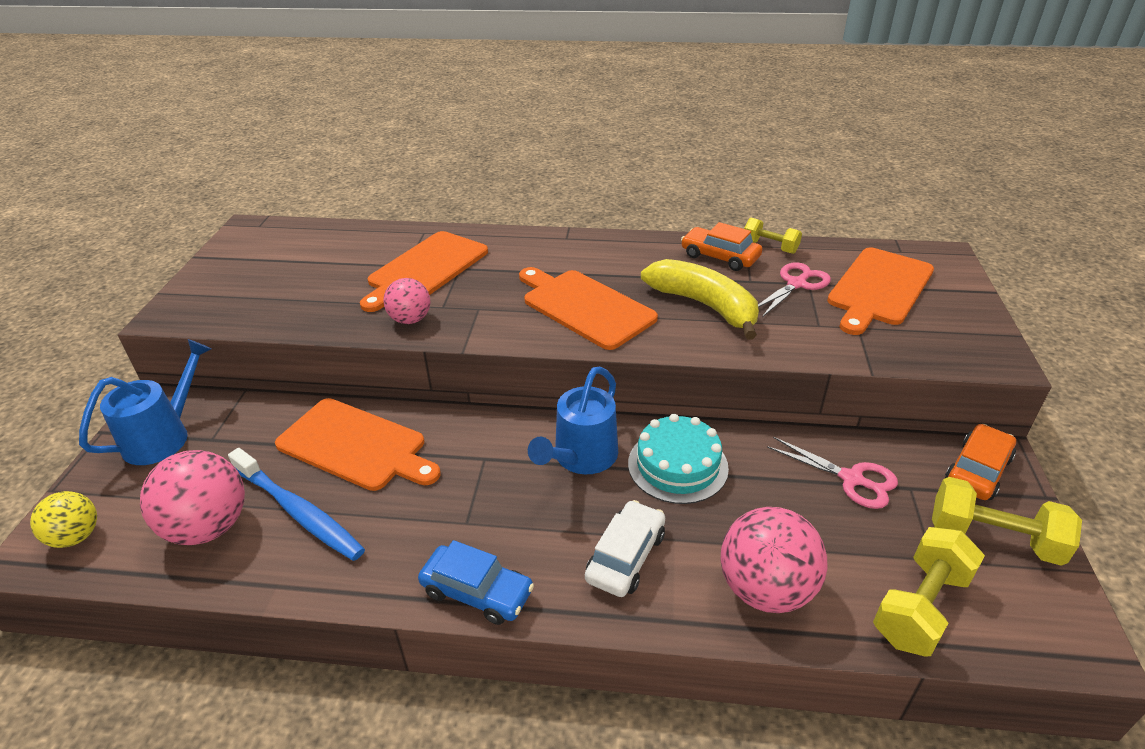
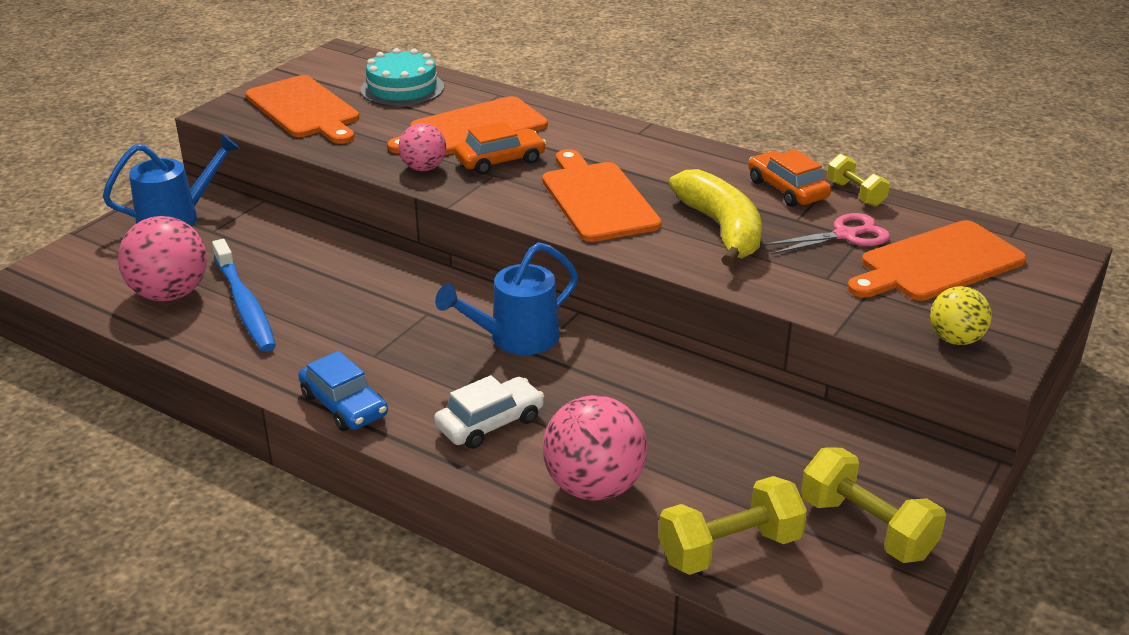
camera: 25 degrees right, 5 degrees down
(76, 537) = (72, 271): yellow ball -> yellow ball (955, 339)
(356, 446) = (325, 270): orange cutting board -> orange cutting board (305, 109)
(677, 465) = (602, 372): turquoise cake -> turquoise cake (402, 88)
(852, 479) = (768, 436): pink scissors -> none
(977, 470) = (916, 472): orange car -> orange car (500, 161)

